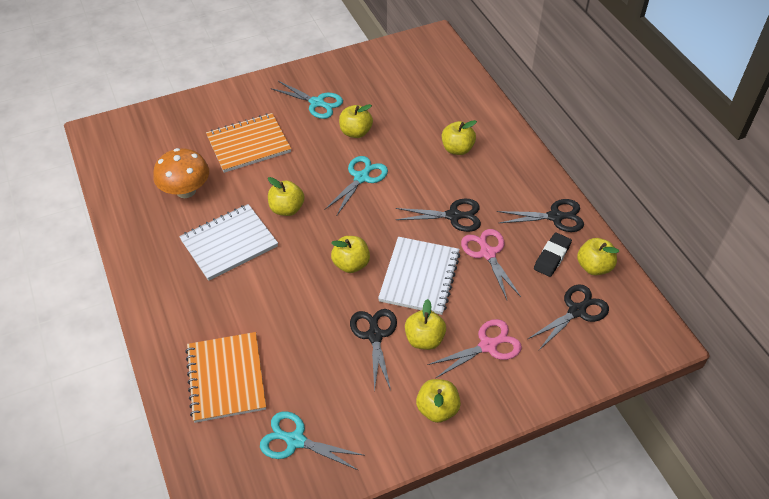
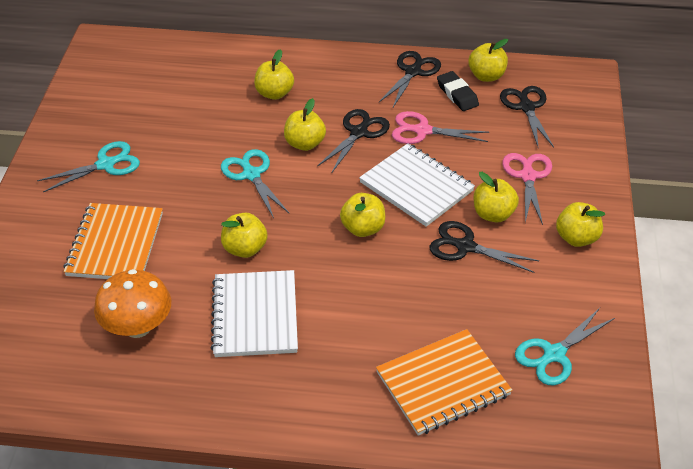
camera: 60 degrees left, 5 degrees down
(226, 378) = (443, 384): orange notebook -> orange notebook turned 45 degrees counterclockwise
(355, 132) = (181, 153): yellow apple -> yellow apple (305, 144)

